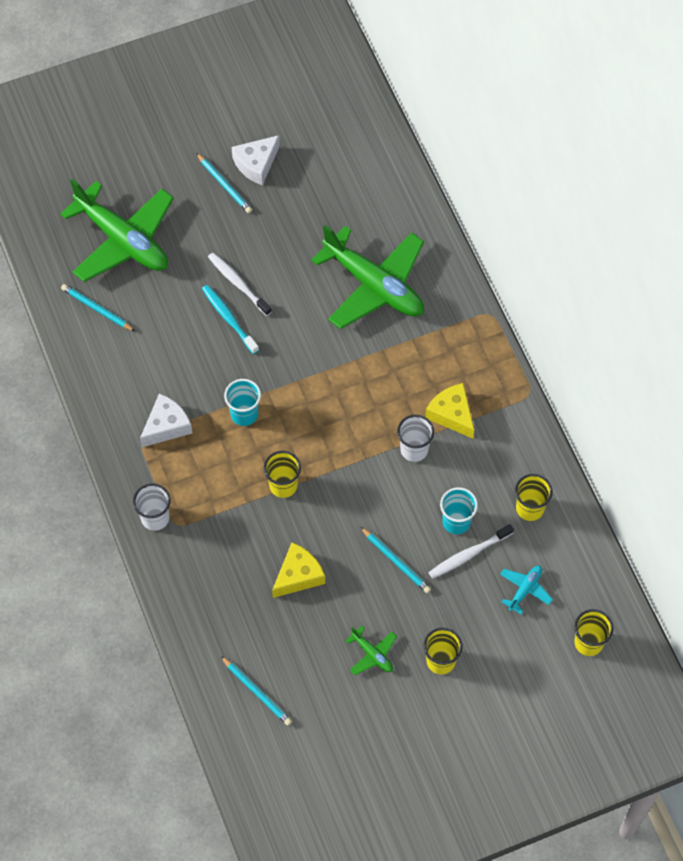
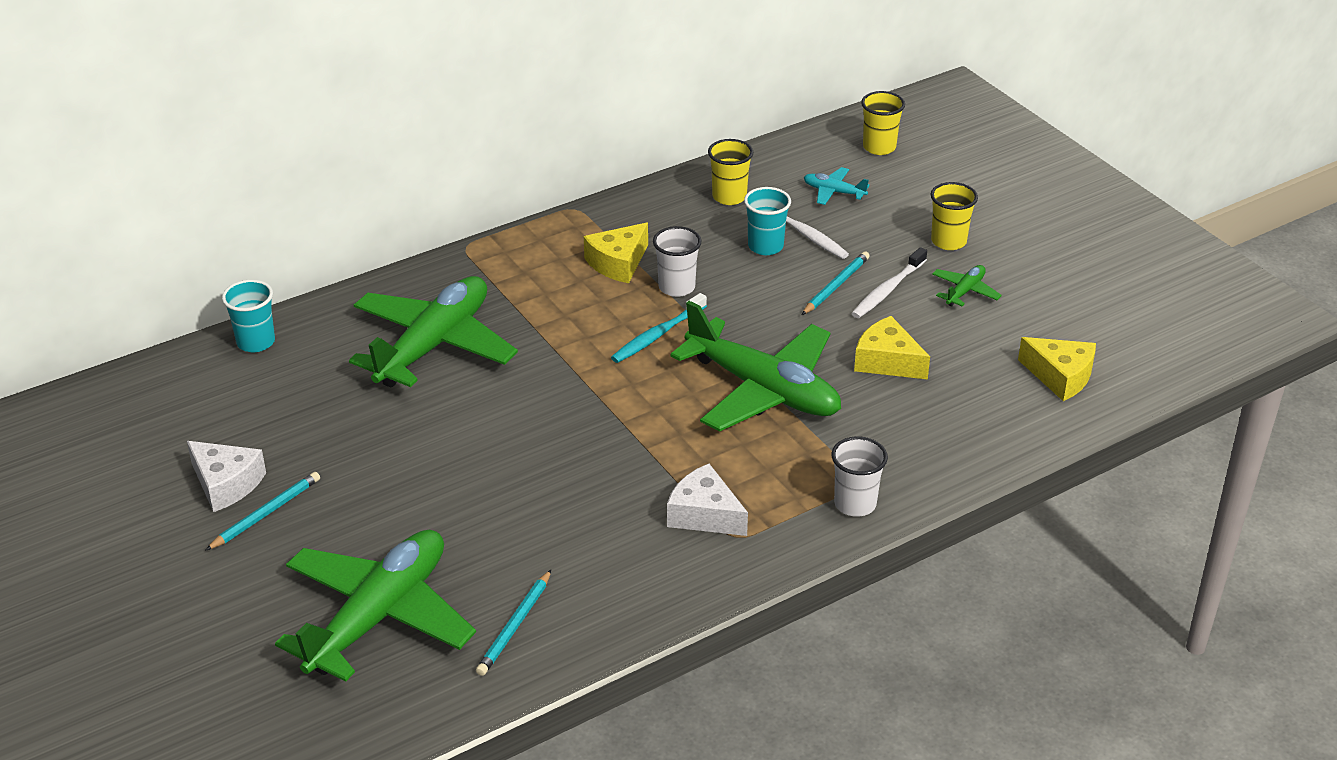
camera: 100 degrees left, 25 degrees down
(229, 318) = (509, 476): turquoise toothbrush -> turquoise toothbrush (657, 335)
(238, 283) = (447, 474): white toothbrush -> white toothbrush (887, 290)
(244, 414) = (664, 439): turquoise cup -> turquoise cup (256, 342)
(256, 692) = (1060, 376): turquoise pencil -> yellow cheese
(283, 485) = (763, 390): yellow cup -> green plane

